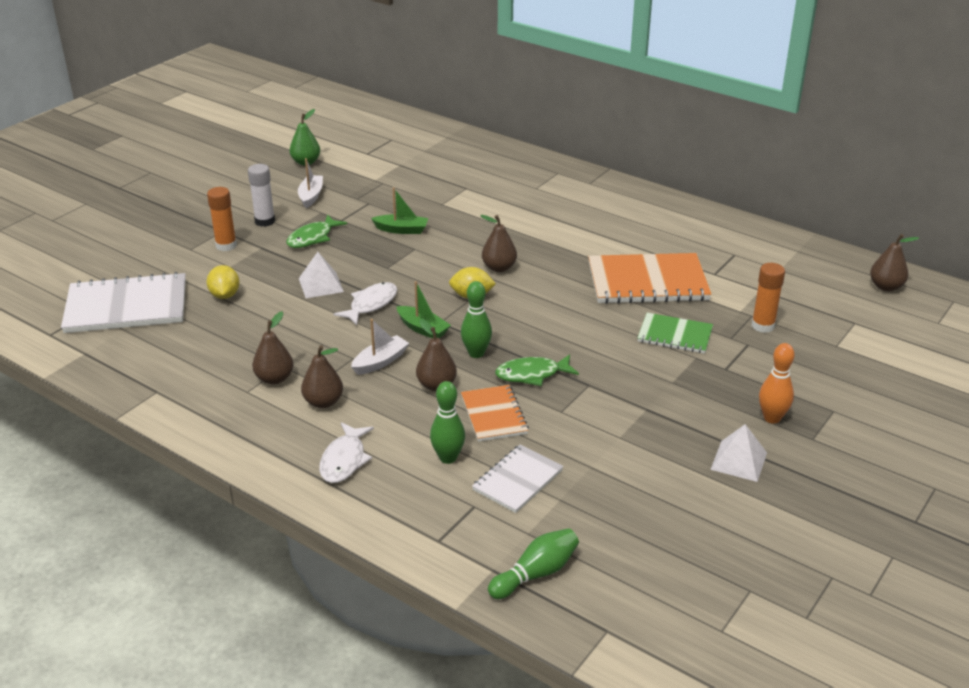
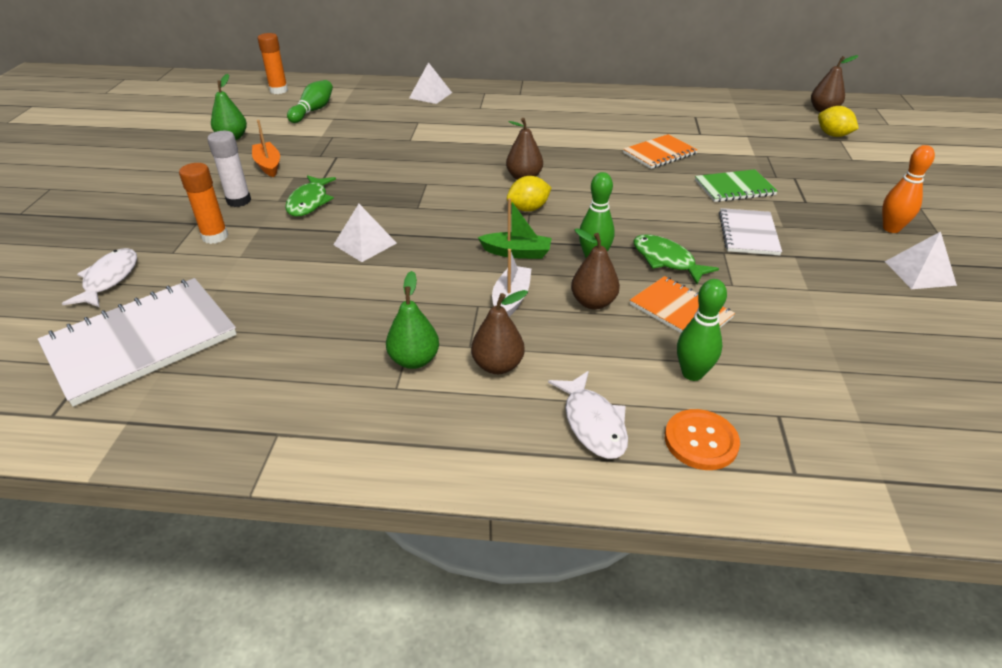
camera: 30 degrees left, 5 degrees up
(225, 295) = (262, 288): yellow lemon -> yellow lemon (833, 135)
(274, 378) = (414, 360): brown pear -> green pear
(311, 196) = (268, 165): white boat -> orange boat
(371, 304) = (439, 246): white fish -> white fish (109, 279)
(401, 230) = (395, 171): green boat -> none
(401, 498) = (701, 441): none -> orange button
(505, 162) = (430, 95): none -> white pyramid
(517, 480) = (782, 368): white notebook -> white notebook (748, 234)
(532, 374) = (666, 260): green fish -> green fish turned 90 degrees clockwise
(536, 574) = (925, 464): green bowling pin -> green bowling pin (313, 111)
(647, 282) = (659, 153): orange notebook -> orange notebook, size x0.57
(763, 326) = (785, 161): orange glue stick -> orange glue stick (278, 90)

